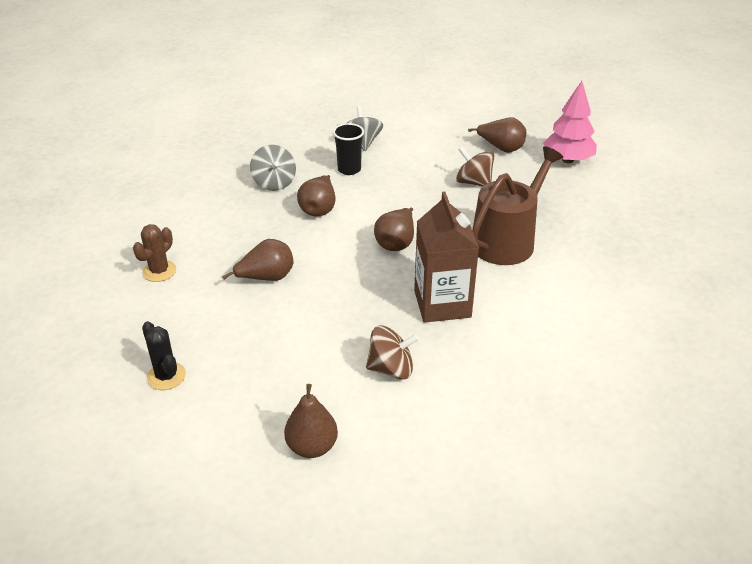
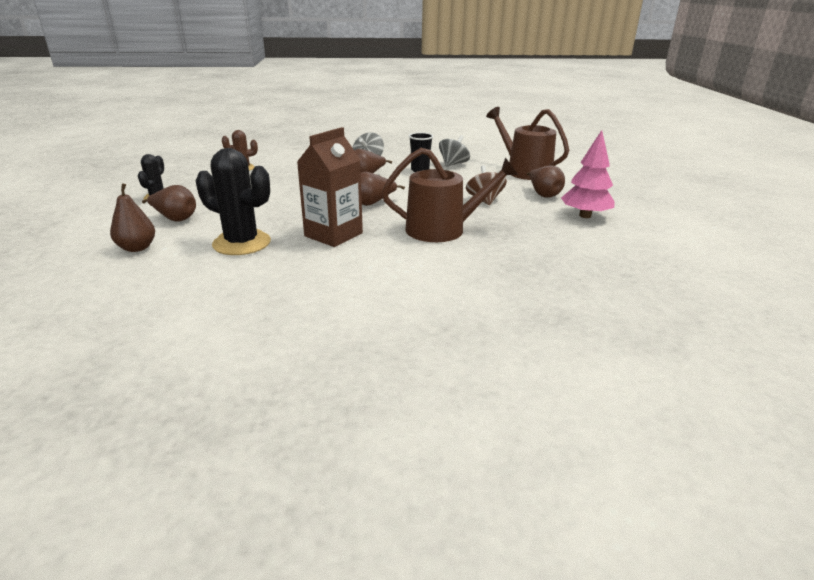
camera: 45 degrees right, 10 degrees down
(266, 278) = (278, 188): brown pear -> brown pear (175, 218)
(391, 369) = (242, 243): brown spinning top -> black cactus
(436, 121) = (524, 171): none -> brown watering can

